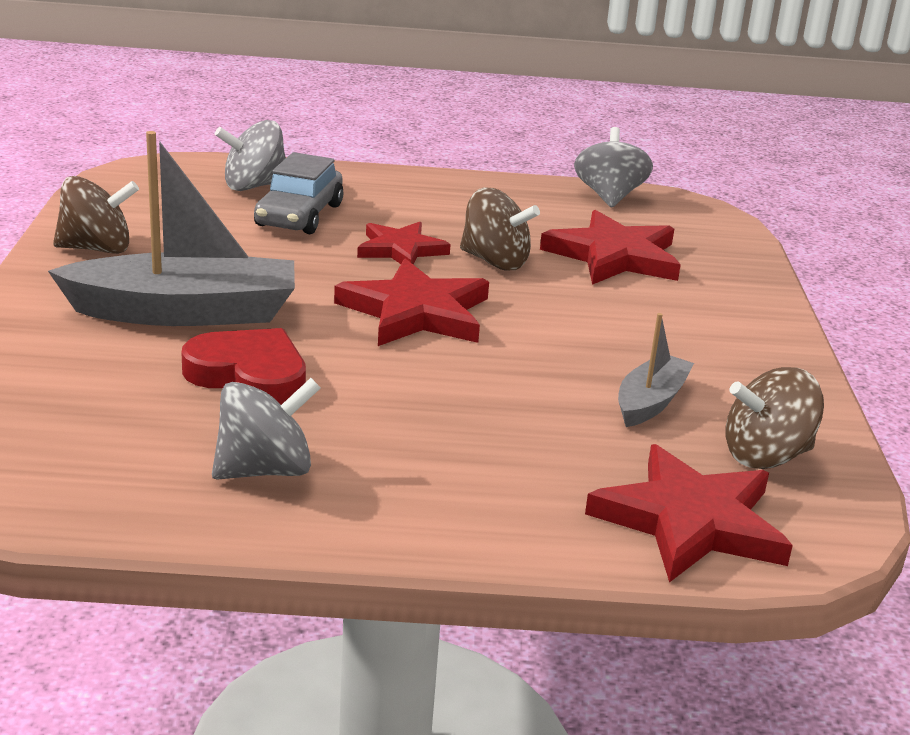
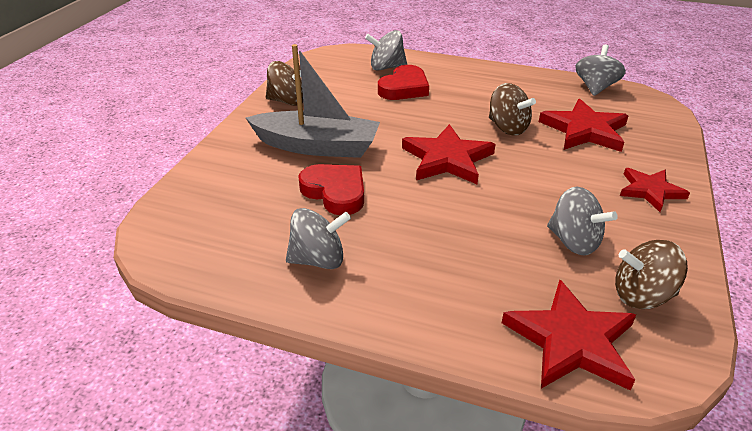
camera: 20 degrees right, 10 degrees up
(299, 215) = (404, 88): grey car -> red heart
(400, 250) = (453, 115): red star -> red star (650, 191)
(650, 402) = (573, 241): grey boat -> grey spinning top

